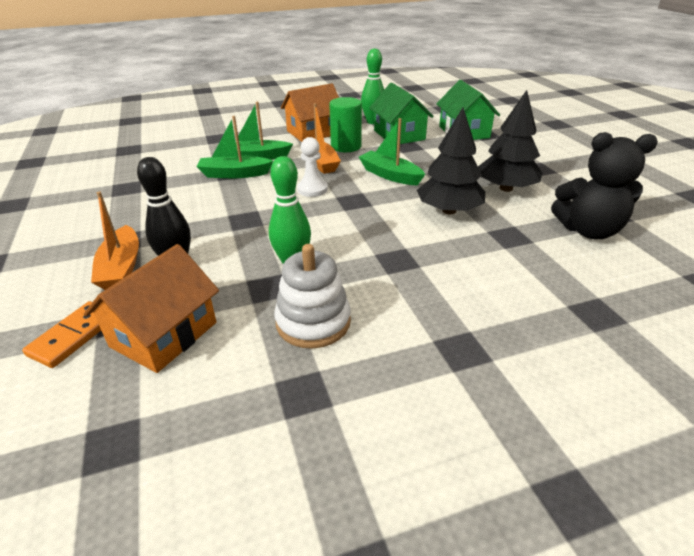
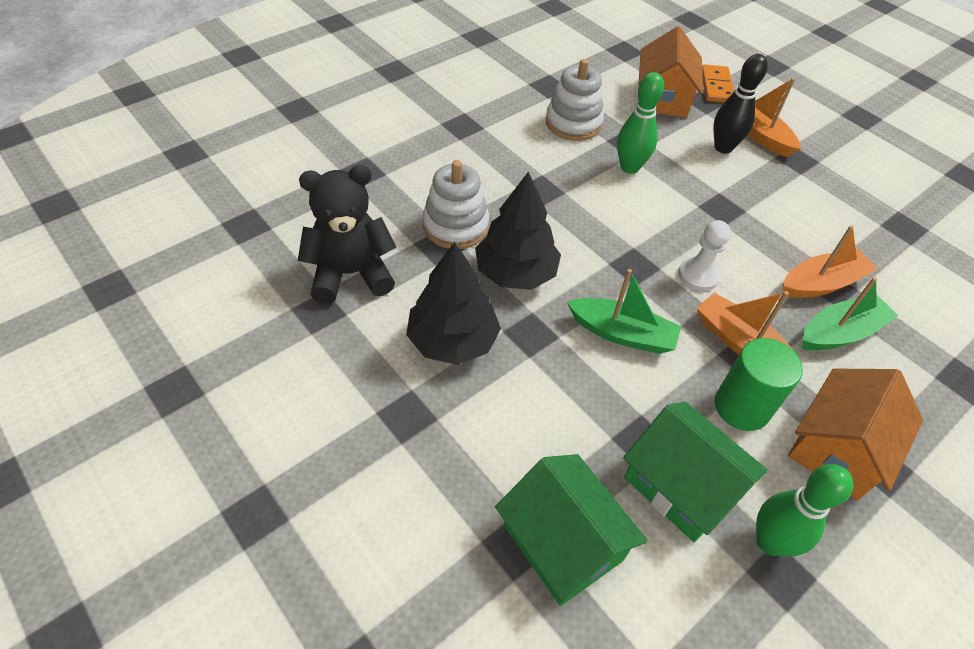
camera: 155 degrees right, 15 degrees up
(234, 174) = (821, 283): green boat -> orange boat
(492, 246) = (455, 226): none -> white stacking toy

